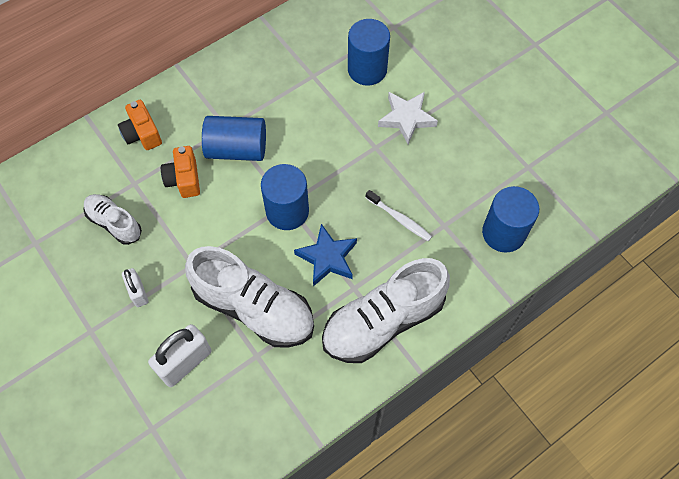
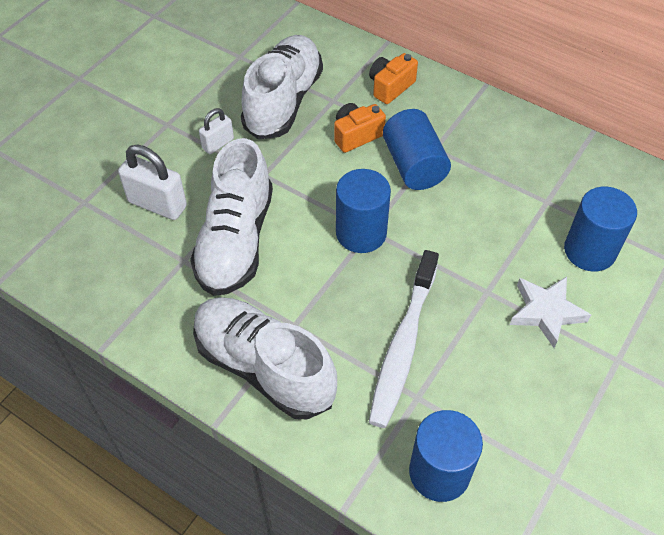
camera: 70 degrees right, 10 degrees down
(114, 223) = (283, 101): white shoe -> white shoe, size x1.83
(327, 258) = (321, 288): blue star -> none
(399, 219) = (403, 345): white toothbrush -> white toothbrush, size x1.94

